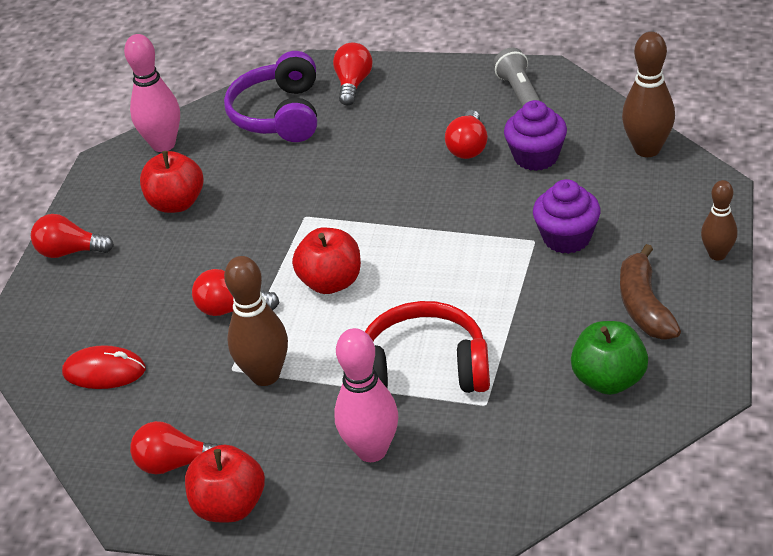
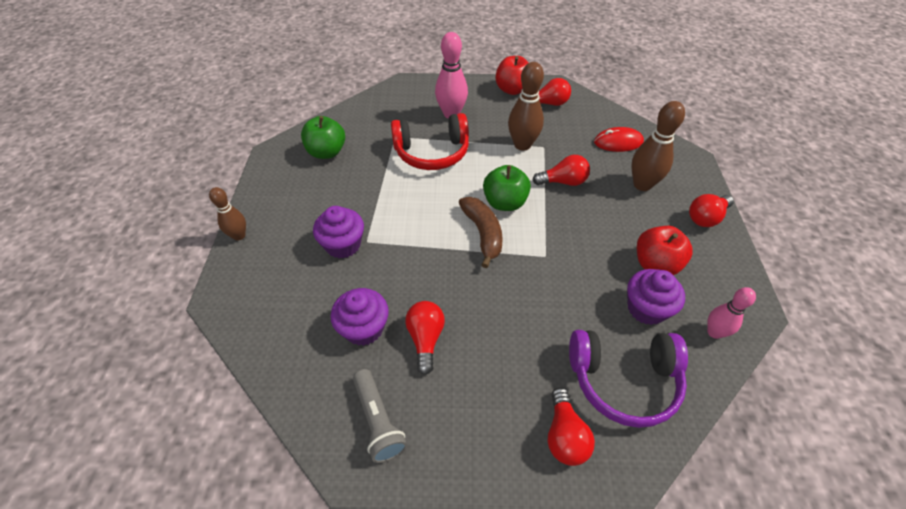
camera: 165 degrees right, 10 degrees up
(70, 252) = (706, 217): red light bulb -> red light bulb turned 150 degrees clockwise
(163, 144) = (714, 332): pink bowling pin -> pink bowling pin, size x0.62
(218, 165) = (646, 308): none -> purple cupcake
(279, 114) = (623, 380): purple headphones -> purple headphones turned 105 degrees clockwise
(331, 282) = (504, 203): red apple -> green apple
(644, 305) = (298, 196): brown banana -> brown banana (483, 234)
(647, 149) = (264, 341): brown bowling pin -> brown bowling pin (642, 184)

